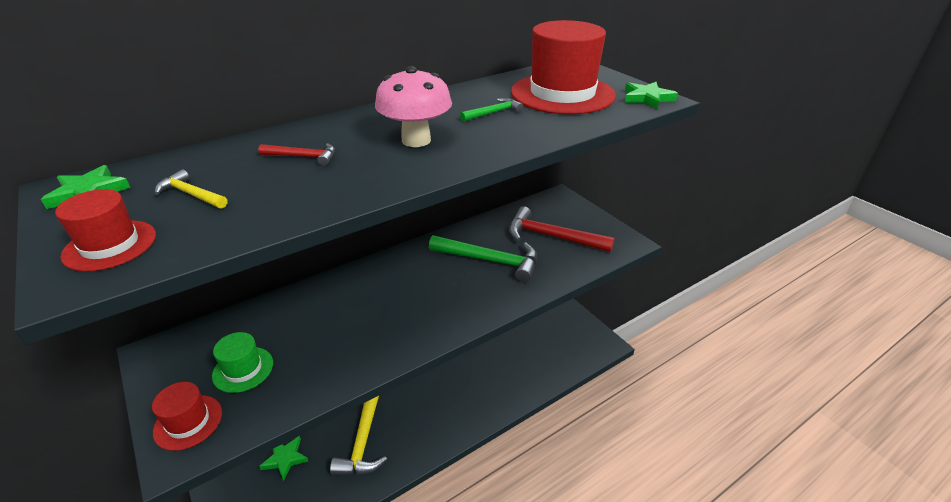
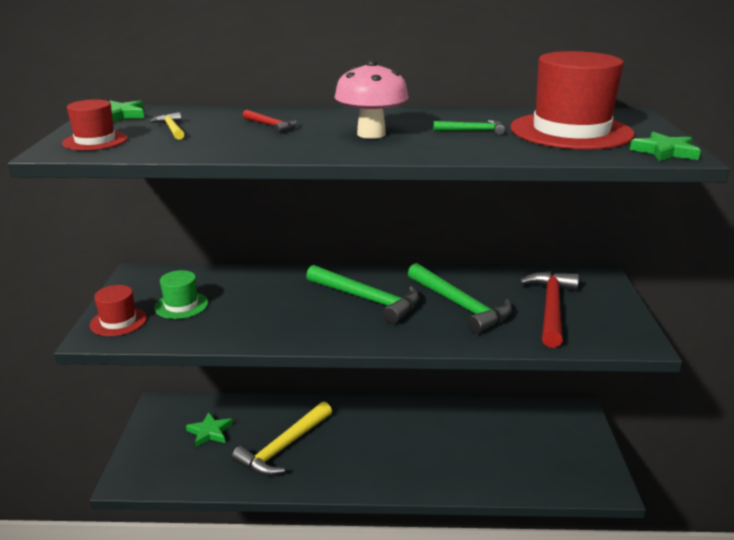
camera: 35 degrees right, 10 degrees down
(415, 285) = (367, 300): none -> green hammer
(552, 236) = (551, 308): red hammer -> red hammer turned 45 degrees clockwise

